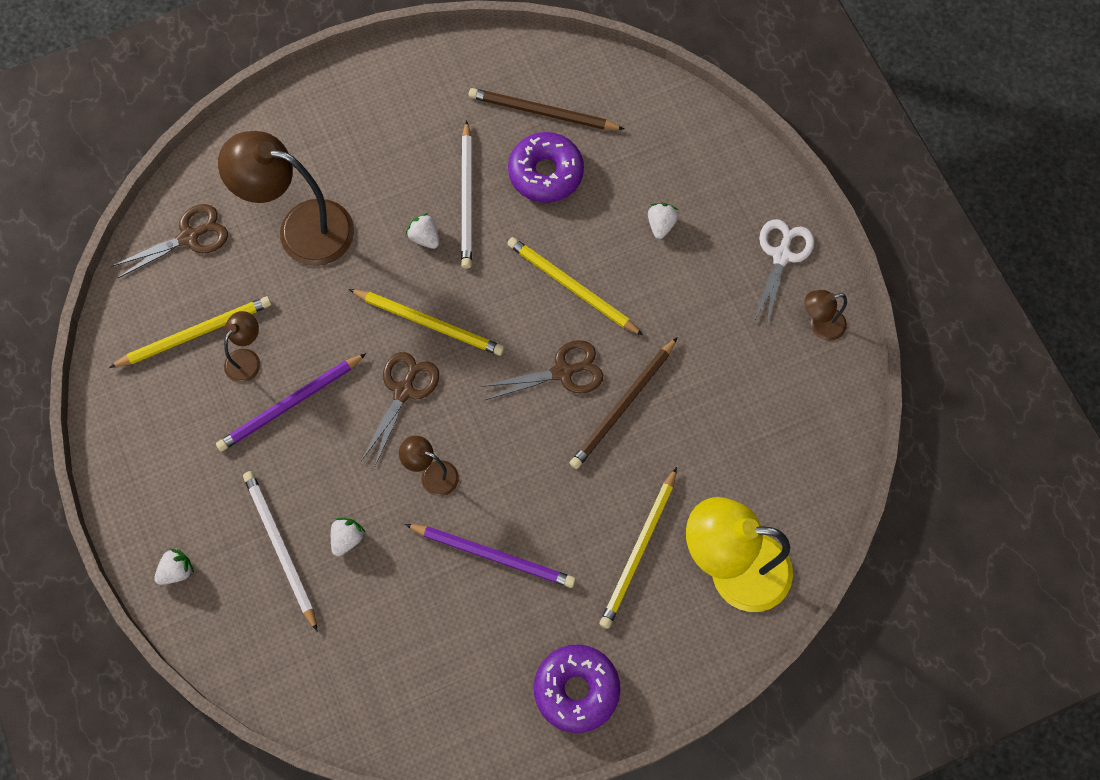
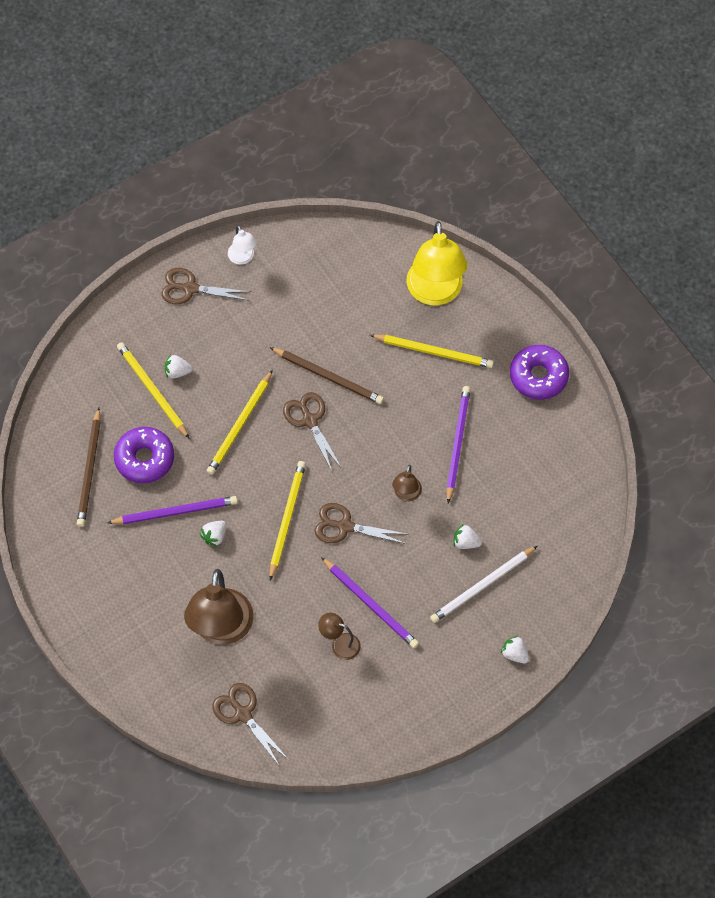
camera: 100 degrees left, 5 degrees down
(195, 333) = (326, 688): yellow pencil -> yellow pencil (152, 390)
(467, 198) = (175, 512): white pencil -> purple pencil
(781, 256) = (190, 288): white scissors -> brown scissors
(820, 326) = (243, 258): brown lamp -> white lamp

